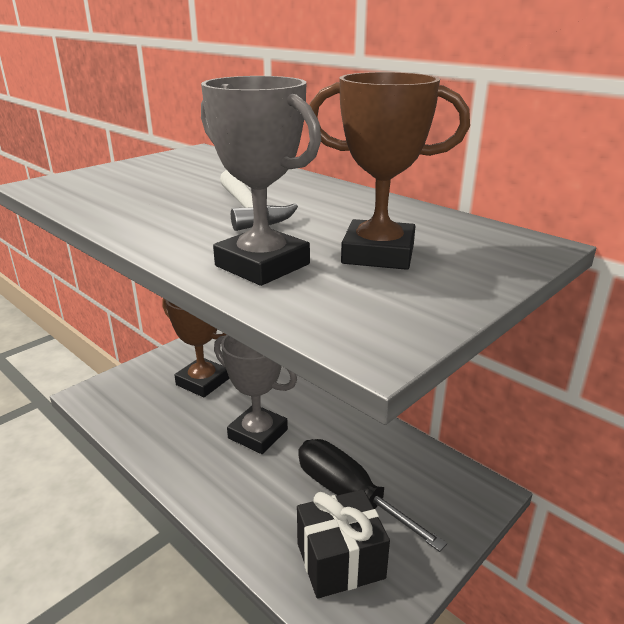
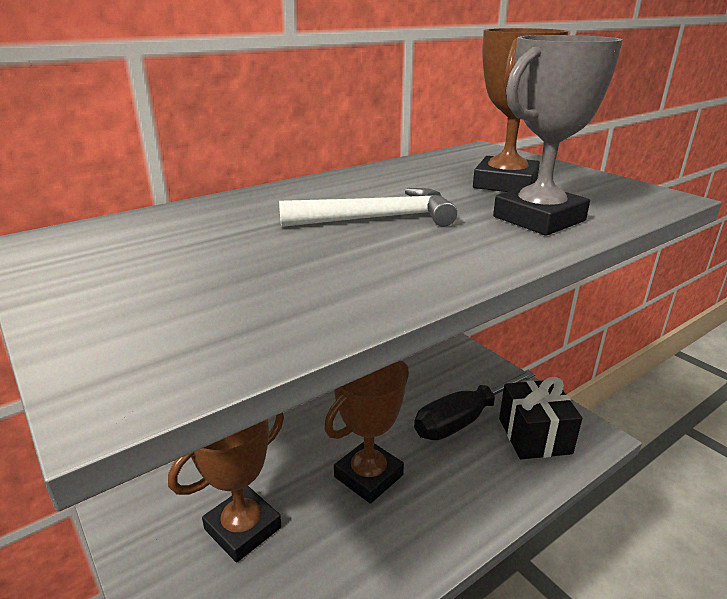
camera: 80 degrees left, 0 degrees up
(258, 434) = (368, 476): grey trophy -> brown trophy

